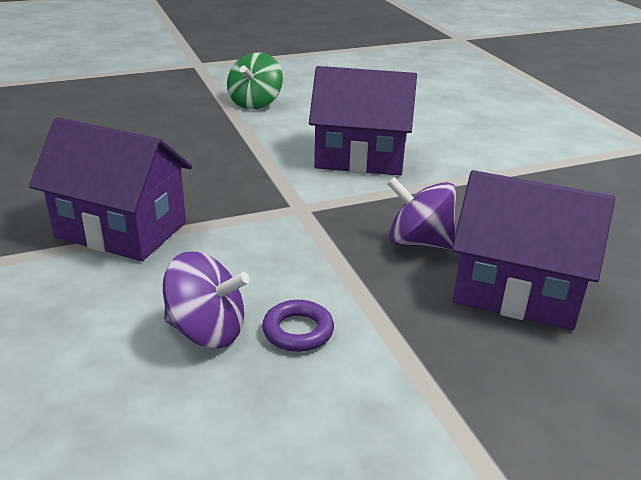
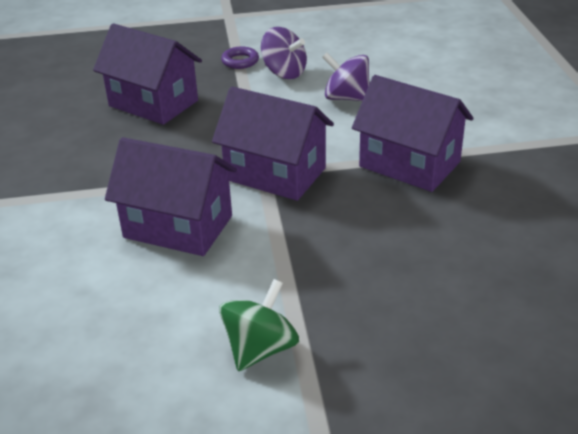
camera: 165 degrees left, 5 degrees up
(285, 207) = (275, 174): none -> purple house
(298, 331) = (295, 94): purple ring -> purple ring (240, 61)
(419, 242) = (189, 137): purple spinning top -> purple spinning top (284, 73)

